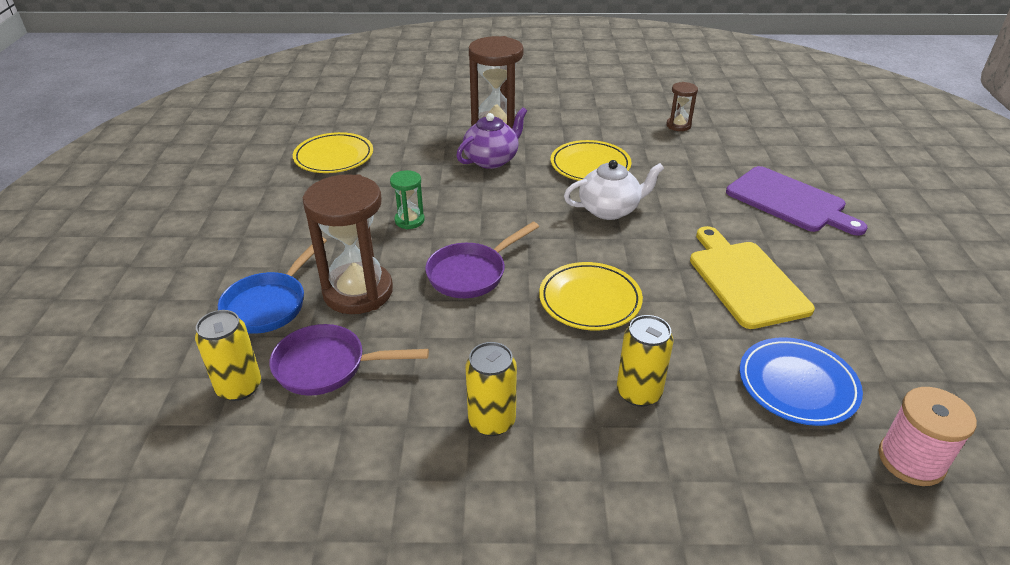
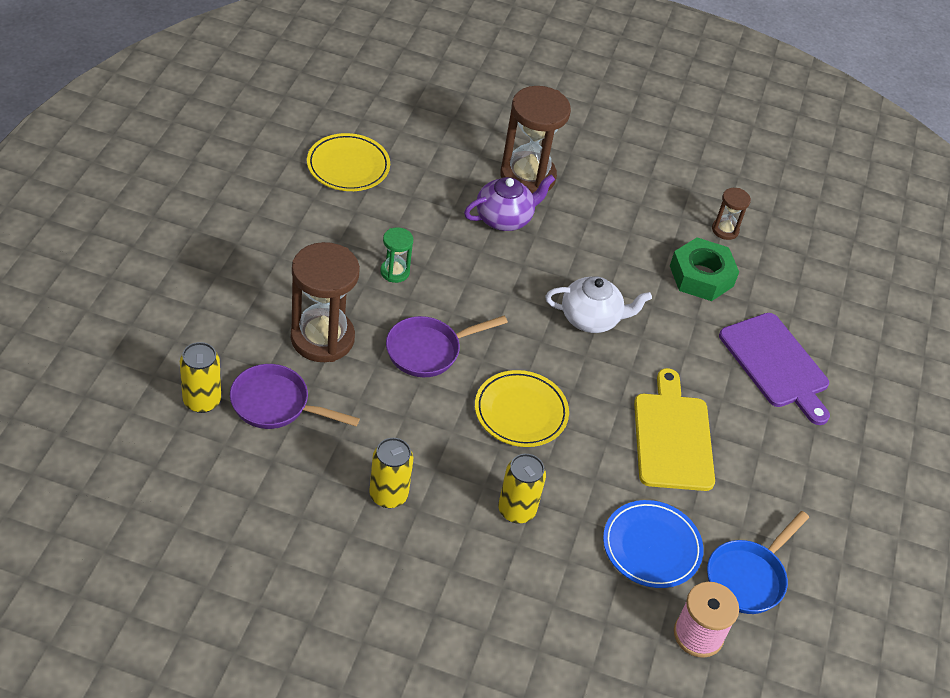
camera: 10 degrees right, 10 degrees up
(269, 304) = (244, 327): blue pan -> blue pan (748, 577)
(590, 165) = (601, 257): yellow plate -> none
(682, 158) = (701, 276): none -> green nut

